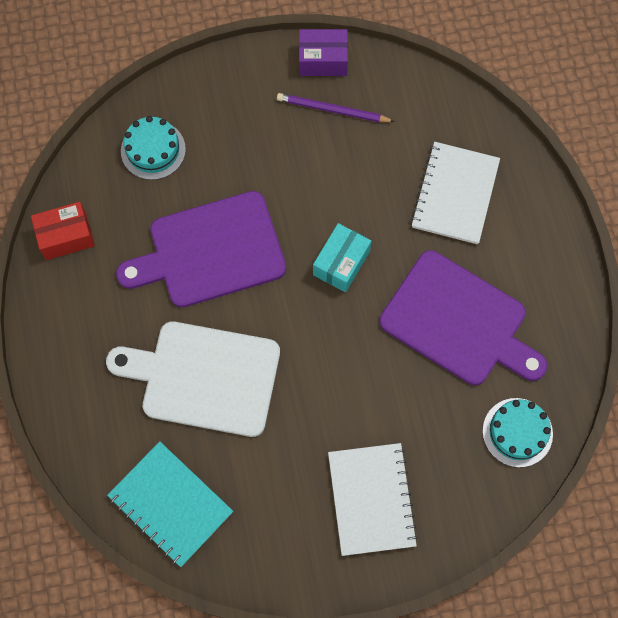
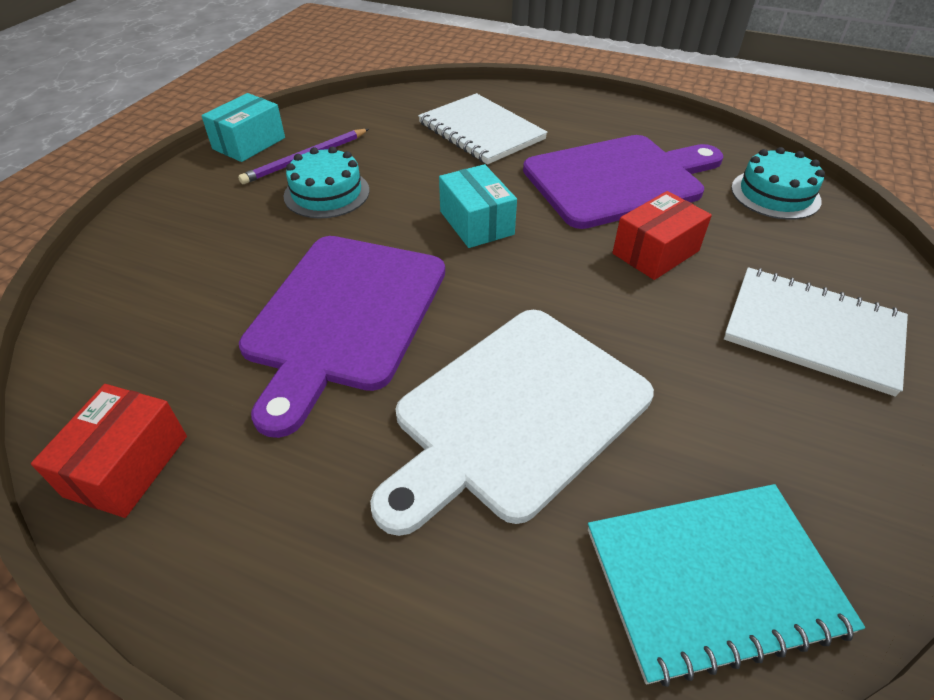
camera: 55 degrees left, 25 degrees down
(153, 150) = (151, 302): turquoise cake -> turquoise cake (327, 193)
(322, 60) = (249, 143): purple box -> turquoise box
(388, 383) = (655, 252): none -> red box

